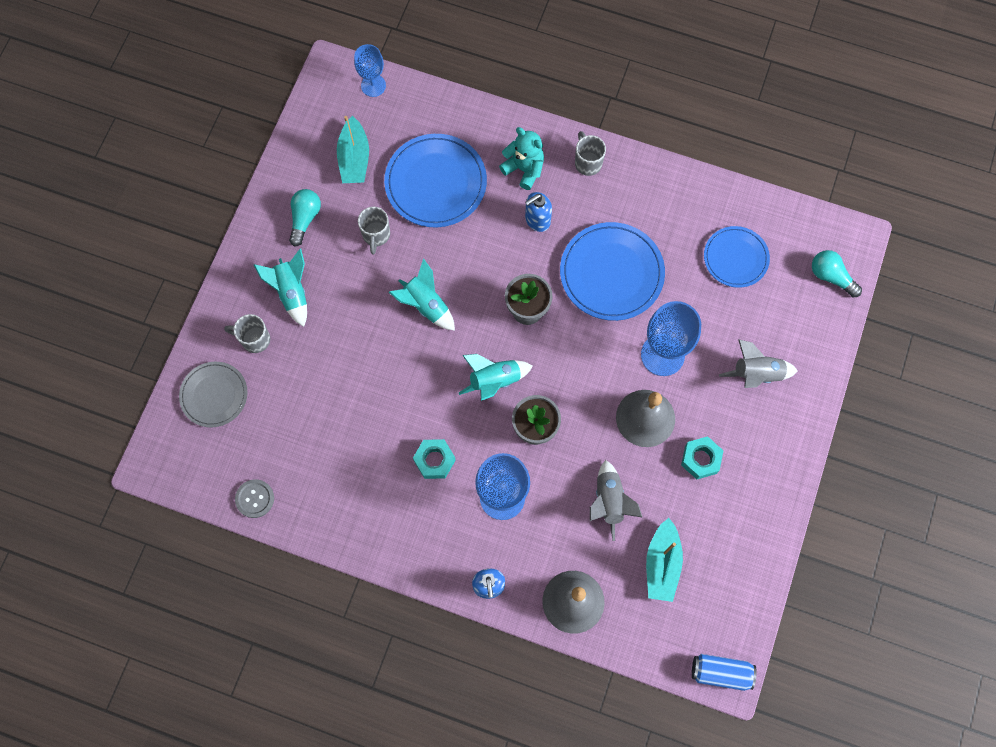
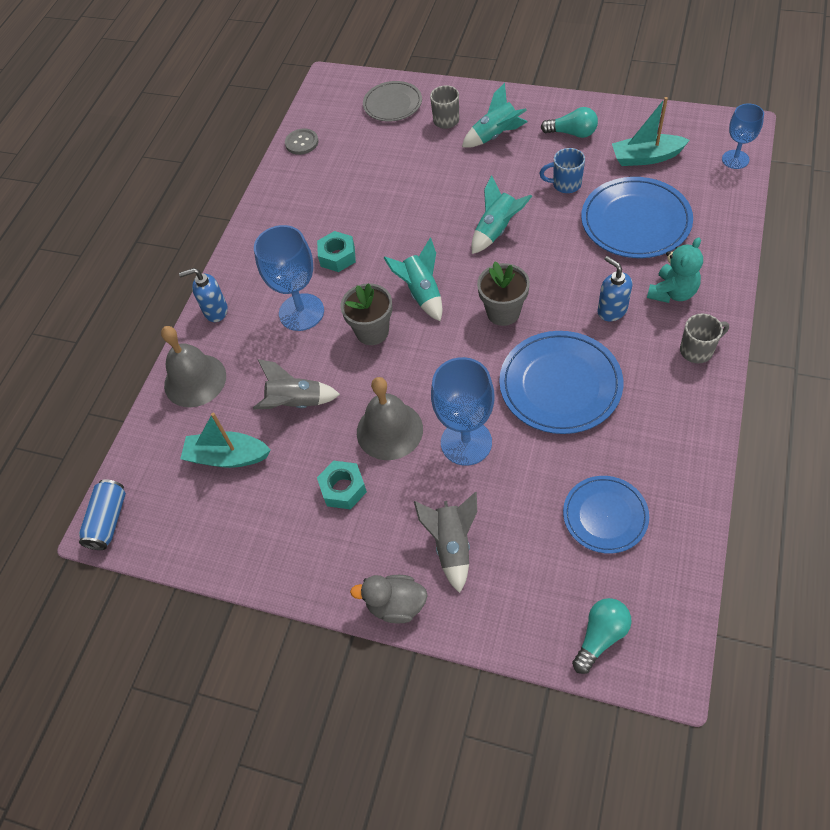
camera: 95 degrees right, 15 degrees down
(376, 235) = (565, 184): grey mug -> blue mug
(805, 420) = (396, 605): none -> grey duck

